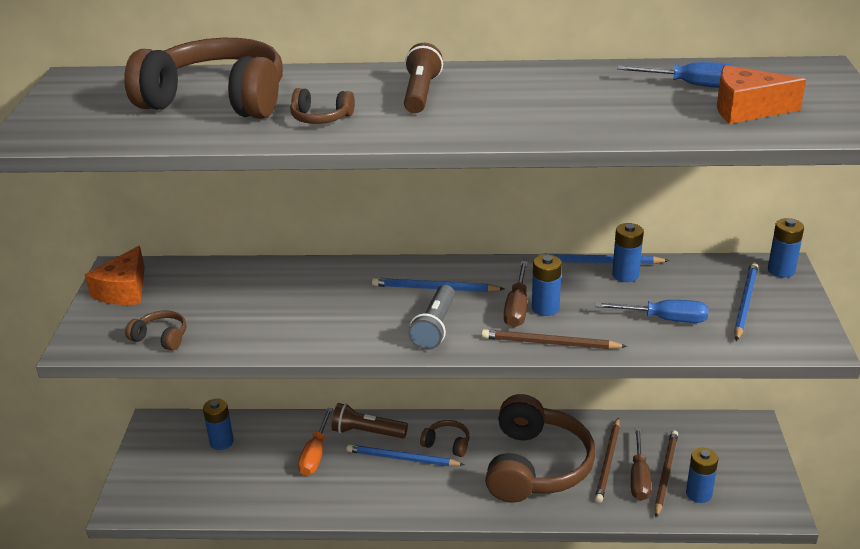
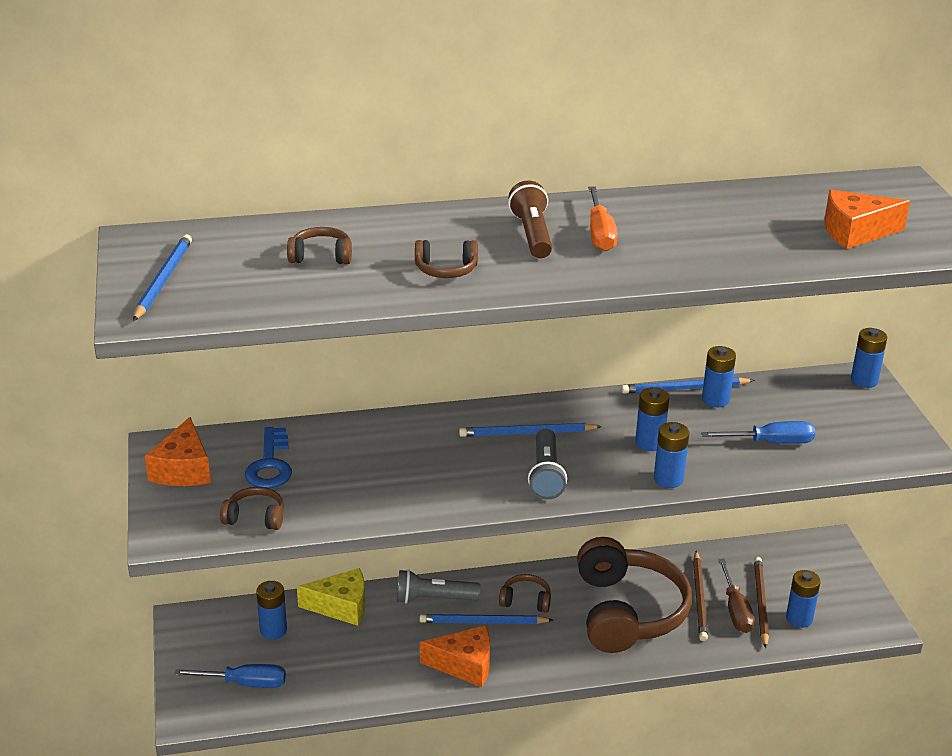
camera: 15 degrees left, 0 degrees up
(197, 293) = (270, 464): none -> blue key
(217, 100) = (321, 256): brown headphones -> brown headphones, size x0.41
(286, 429) = (341, 606): none -> yellow cheese
(315, 454) = (386, 630): orange screwdriver -> orange screwdriver (600, 233)
(367, 432) = (434, 599): brown flashlight -> grey flashlight
(371, 495) = (464, 665): none -> orange cheese
(517, 308) = (621, 445): brown screwdriver -> none
(549, 343) = (668, 479): brown pencil -> blue battery
(692, 85) = (793, 208): blue screwdriver -> blue screwdriver (245, 683)
(745, 302) = (841, 417): blue pencil -> blue pencil (163, 280)

